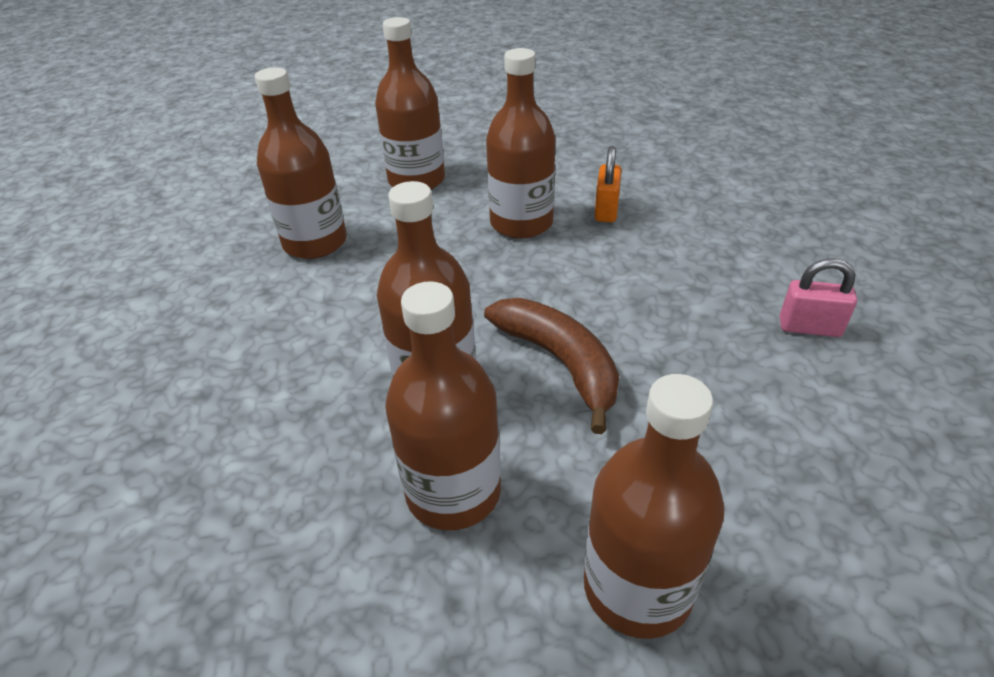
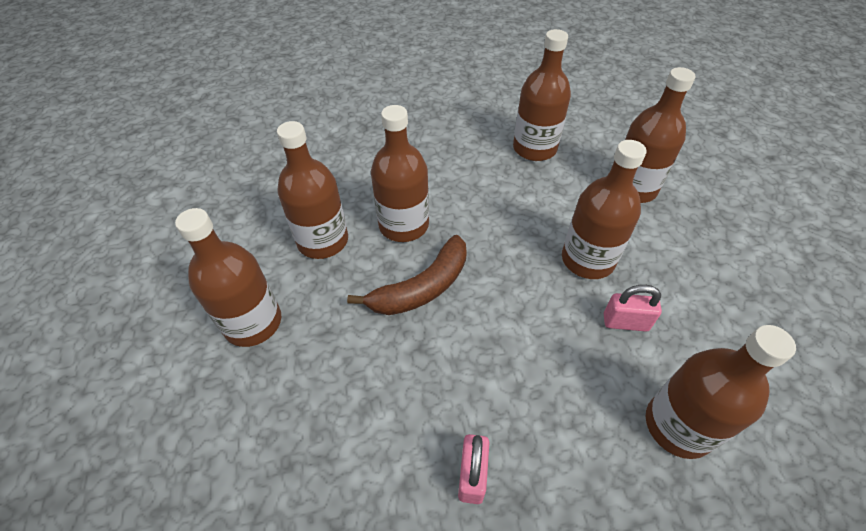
camera: 85 degrees right, 10 degrees up
(606, 210) = (625, 322): orange padlock -> pink padlock
(714, 199) = (678, 425): none -> brown bottle

